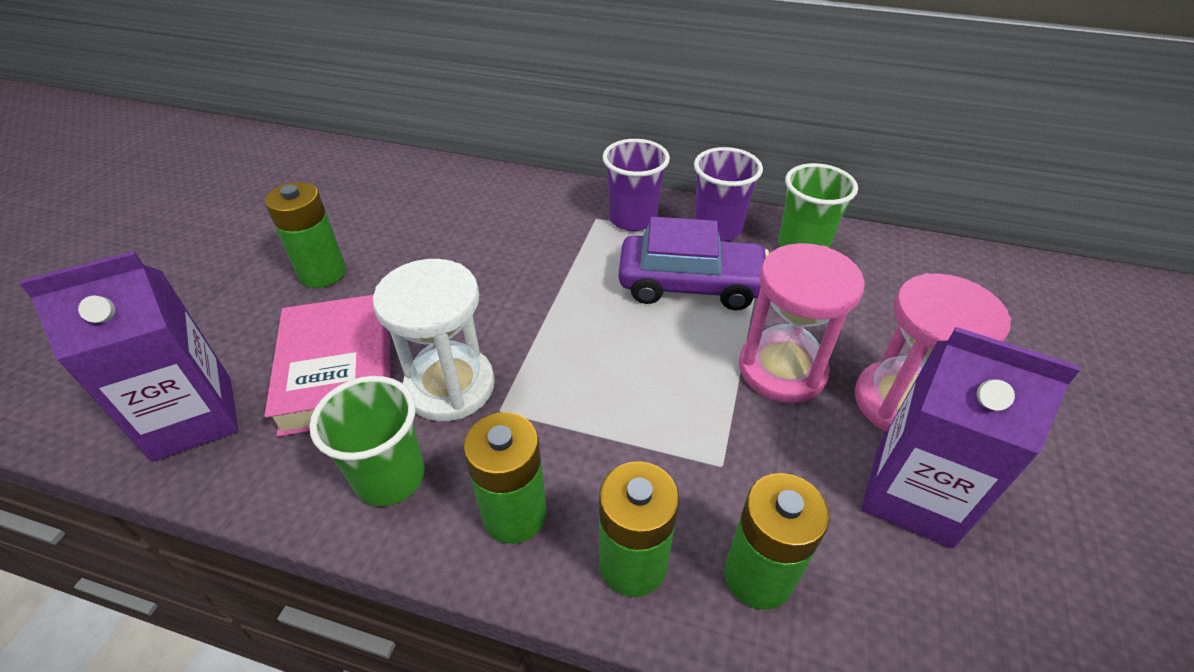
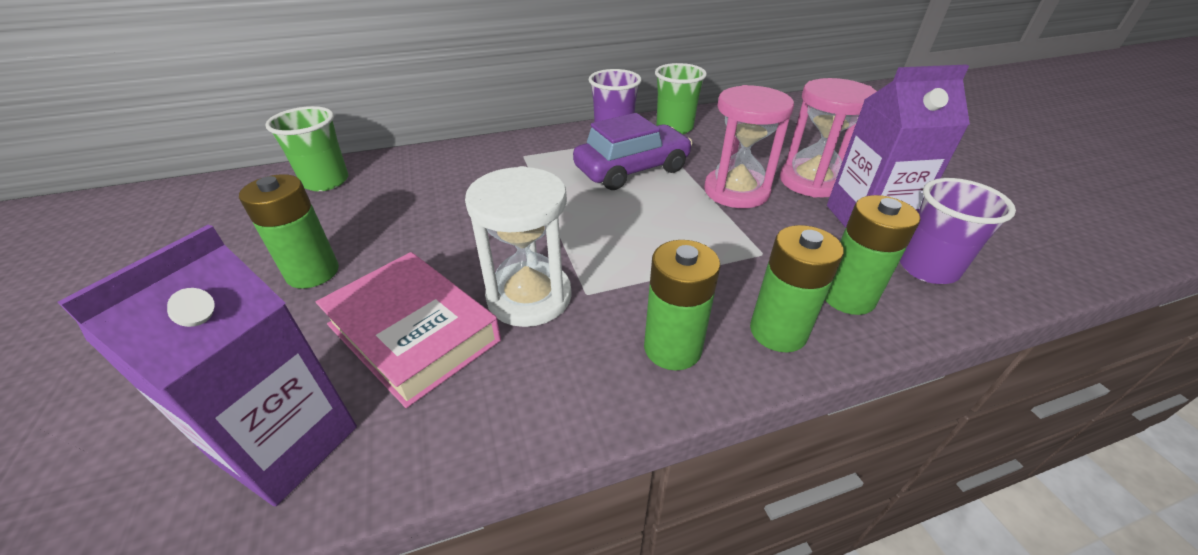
camera: 35 degrees left, 5 degrees down
(390, 477) = (549, 379): green cup -> green cup (326, 181)
(633, 219) = (551, 148): purple cup -> purple cup (927, 268)

